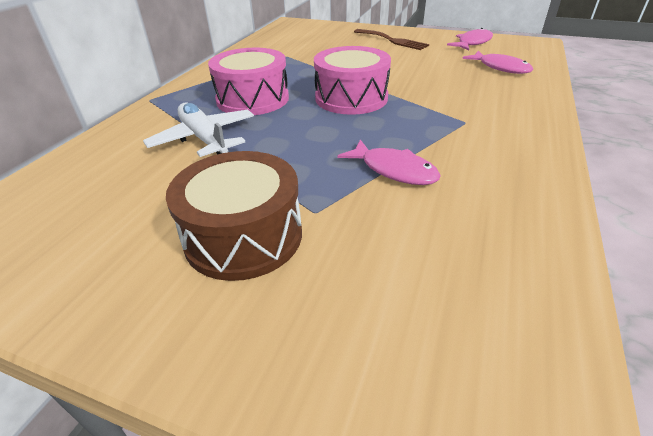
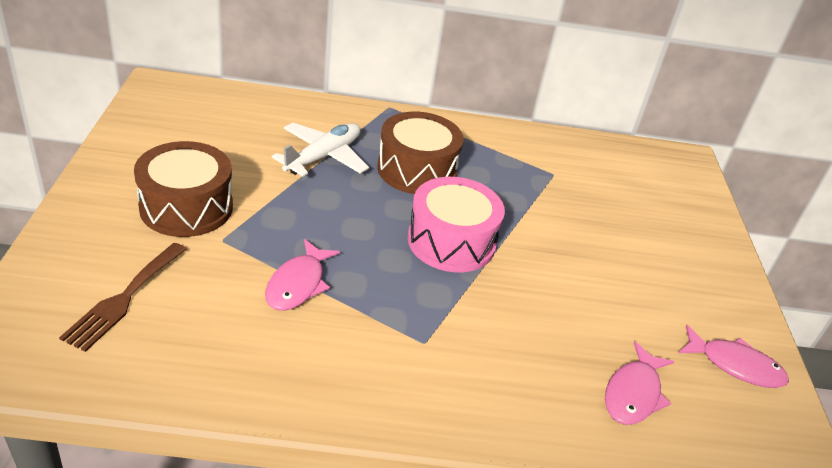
camera: 65 degrees right, 0 degrees up
(253, 99) = (417, 170): pink drum -> brown drum
(392, 40) = (680, 267): brown fork -> brown fork (124, 299)

